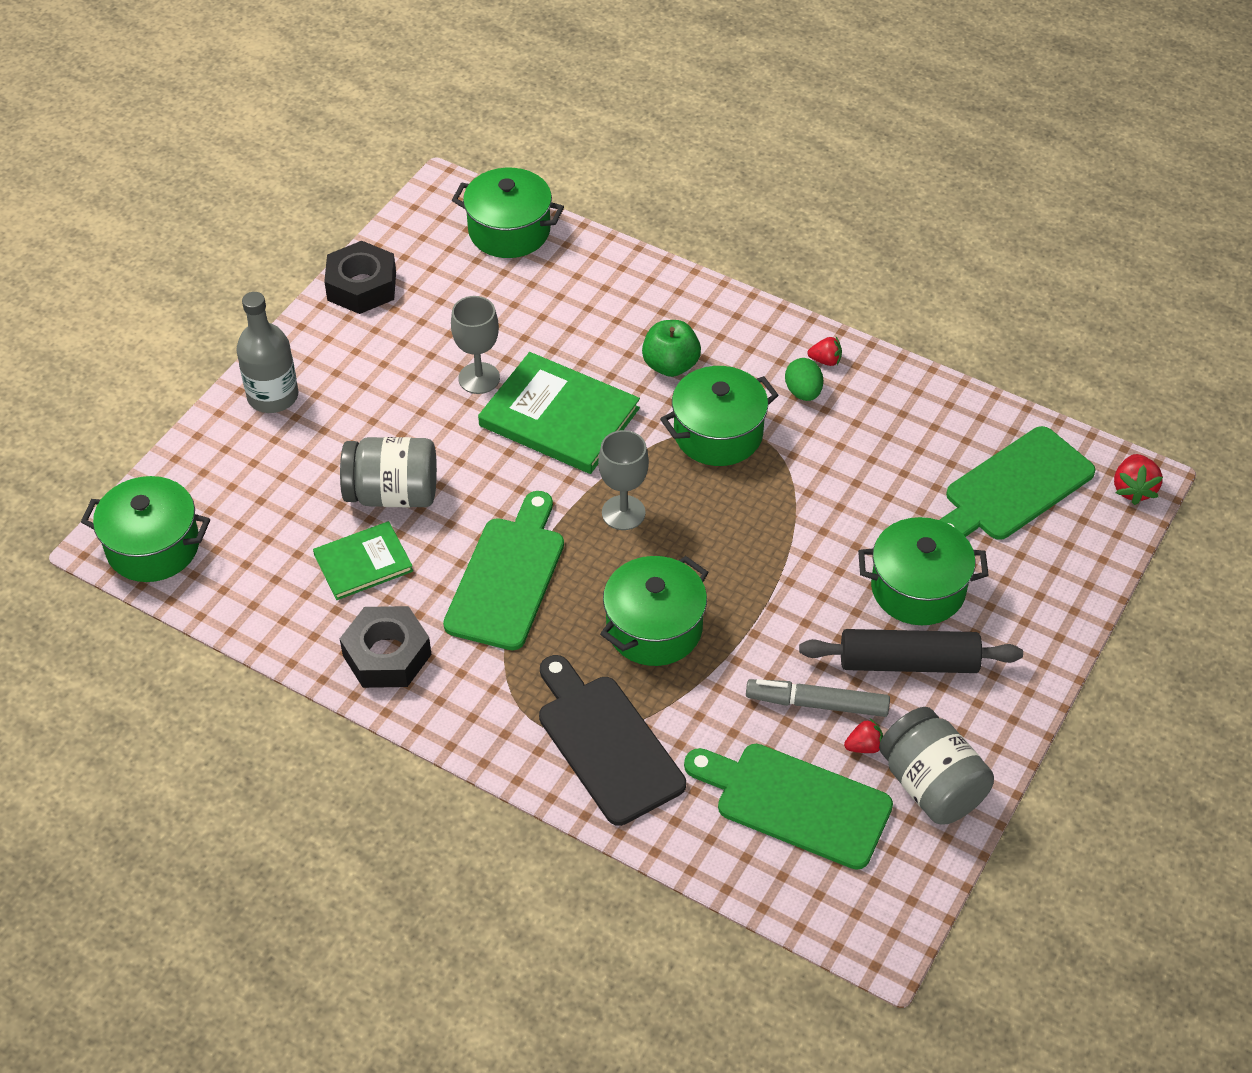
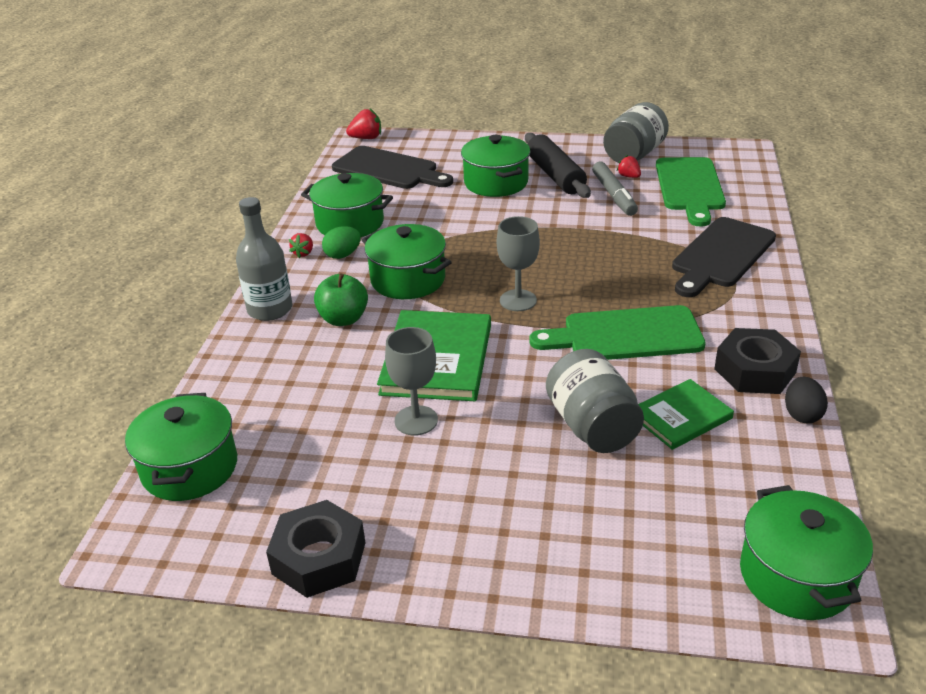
camera: 110 degrees left, 15 degrees down
(273, 396) = (528, 567): grey bottle -> grey bottle (270, 309)
(305, 656) = (802, 414): none -> black egg
(363, 563) = (681, 416): green book -> green book turned 75 degrees counterclockwise
(654, 628) = (611, 261): green pot -> green pot (350, 223)
(825, 360) = (303, 253): red strawberry -> red strawberry turned 150 degrees counterclockwise
(1014, 488) = (389, 169): green cutting board -> black cutting board

